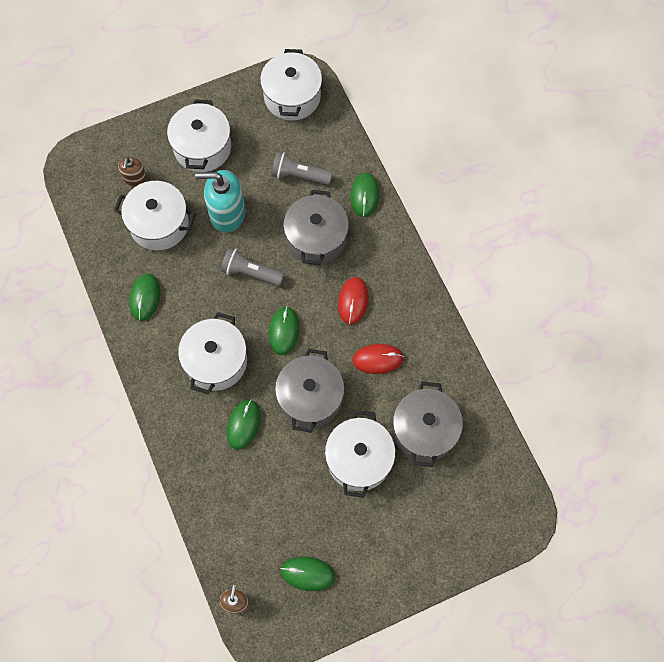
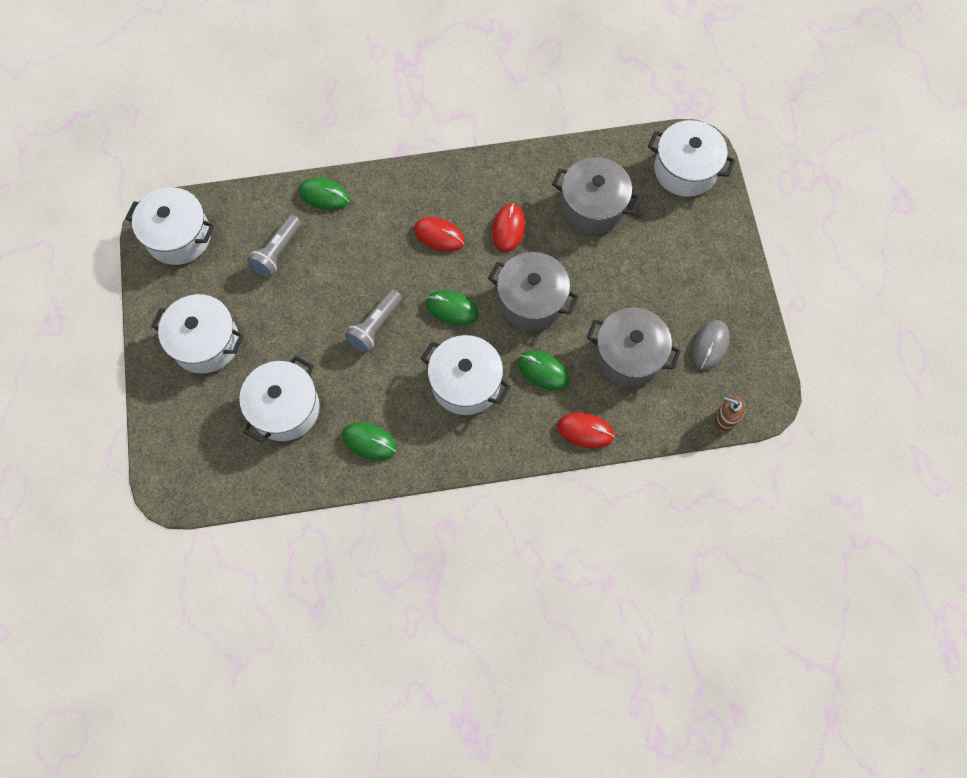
camera: 75 degrees left, 0 degrees up
(135, 178) = (218, 423): brown soap dispenser -> none
(195, 475) = (585, 431): none -> red mouse
(227, 213) = (297, 334): turquoise soap dispenser -> none
(308, 573) = (710, 345): green mouse -> grey mouse
(316, 238) = (357, 253): grey pot -> grey pot (628, 355)
(359, 459) = (607, 271): white pot -> white pot (685, 170)

